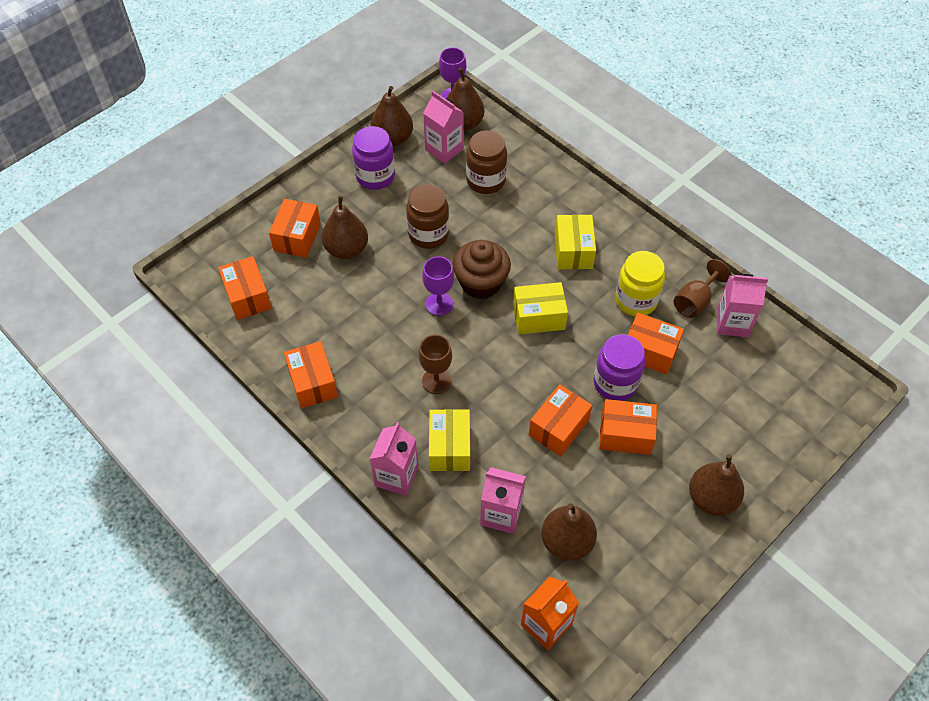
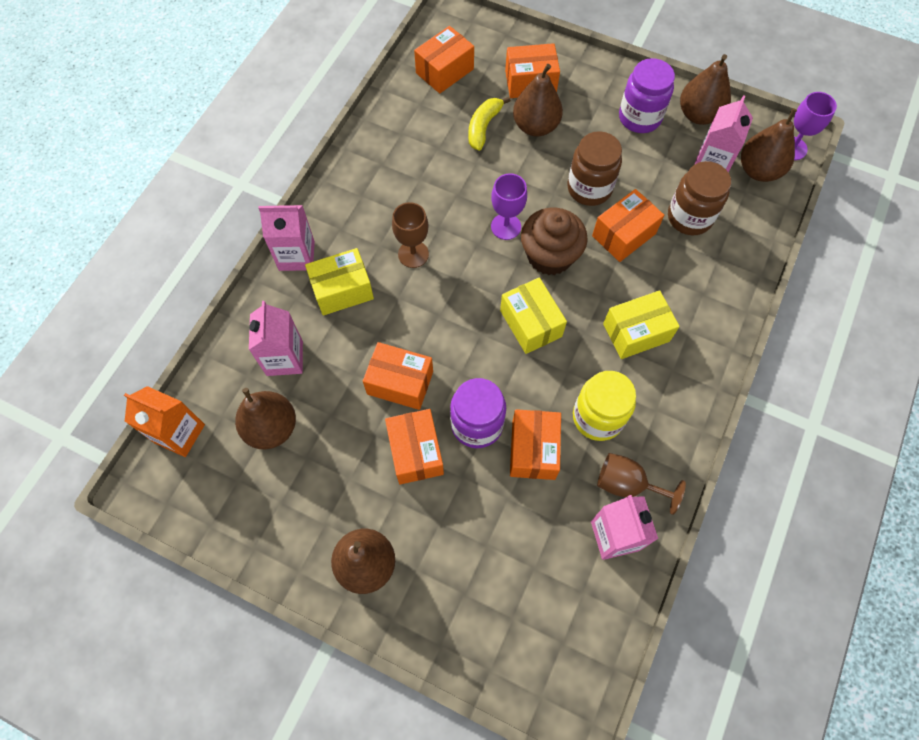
camera: 70 degrees right, 10 degrees up
(313, 383) = (372, 155): orange box -> orange box (624, 235)
(327, 287) = (483, 127): none -> yellow banana

